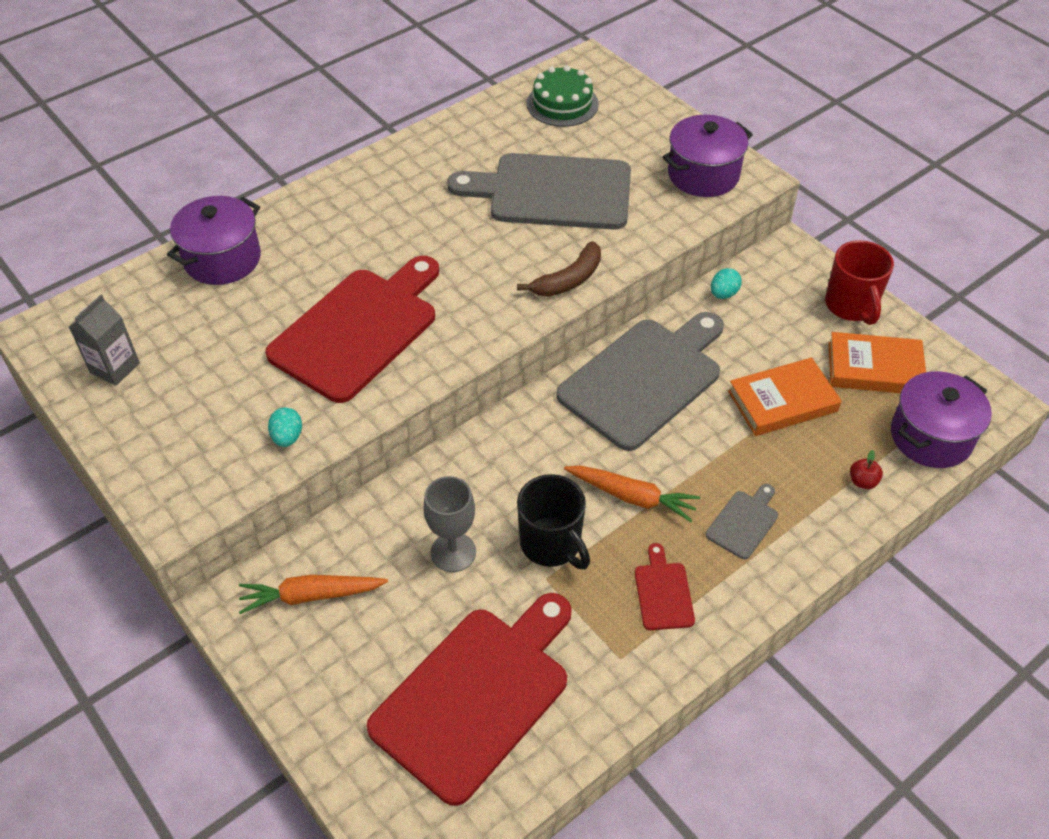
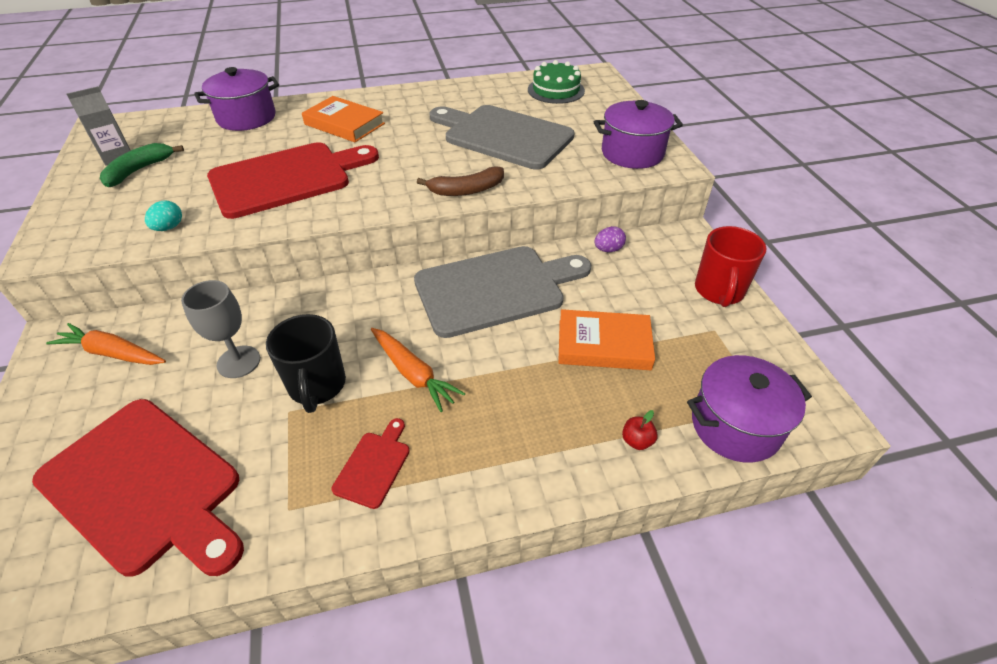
camera: 25 degrees right, 5 degrees down
(168, 378) = (139, 170): none -> green banana
(476, 695) = (145, 486): red cutting board -> red cutting board turned 60 degrees clockwise
(723, 294) = (608, 249): turquoise egg -> purple egg
(744, 522) = (495, 433): grey cutting board -> none
(874, 369) = (711, 347): orange book -> orange book (344, 124)

